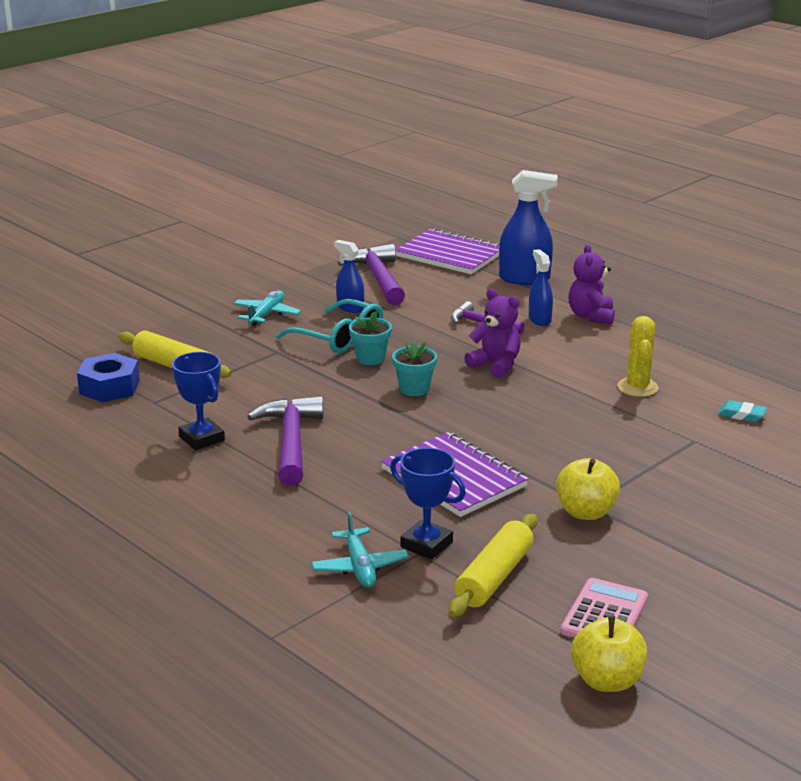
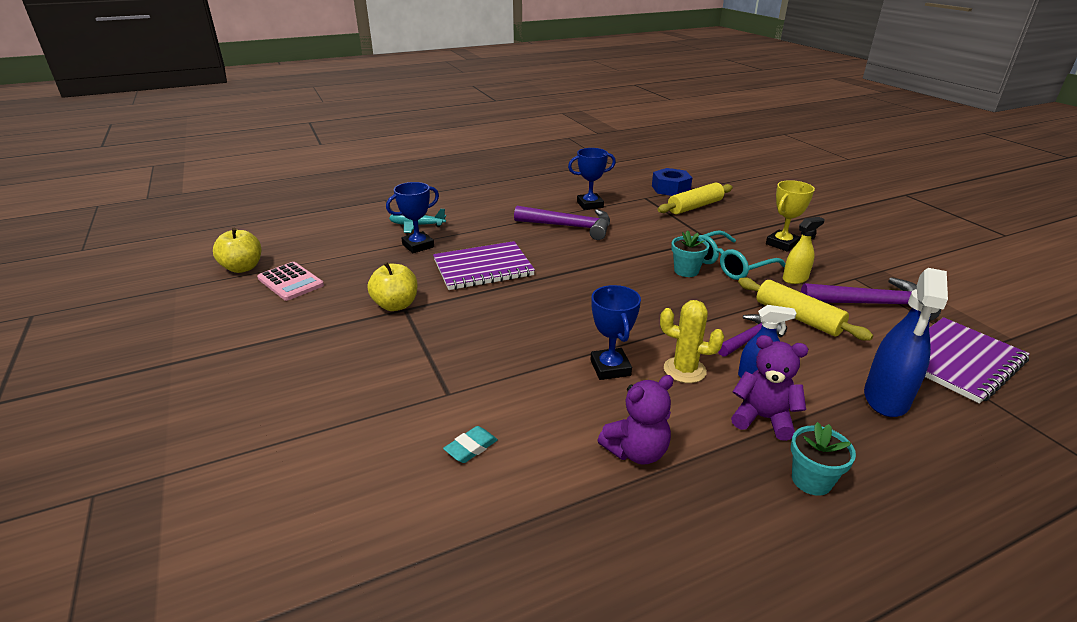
camera: 110 degrees right, 5 degrees up
(266, 314) = (782, 244): turquoise plane -> yellow trophy
(350, 308) = (795, 279): blue spray bottle -> yellow spray bottle
(414, 389) = (624, 279): turquoise flower pot -> turquoise flower pot (811, 480)
(494, 577) = (365, 258): yellow rolling pin -> yellow rolling pin (797, 317)
(495, 365) = (652, 324): purple teddy bear -> purple teddy bear (636, 451)
(584, 376) = (610, 368): none -> blue trophy
(637, 387) = (570, 394): yellow cactus -> yellow cactus (684, 370)

